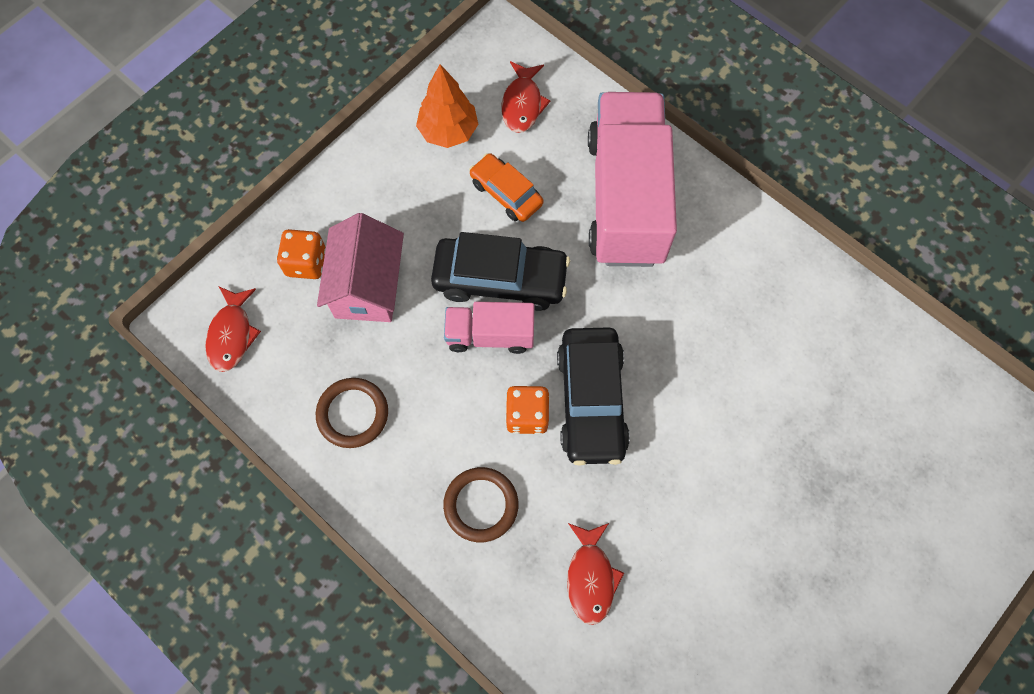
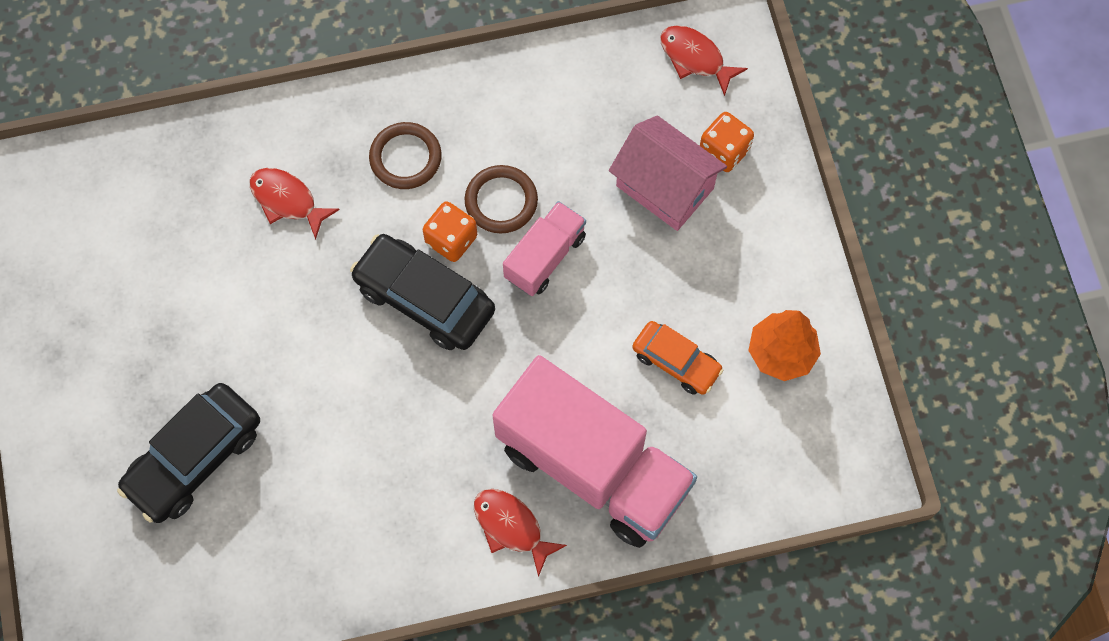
camera: 125 degrees right, 0 degrees up
(353, 414) = (554, 109): brown ring -> brown ring (501, 201)
(500, 279) = (591, 299): black car -> black car (194, 458)
(506, 193) = (676, 362): orange car -> orange car turned 45 degrees clockwise
(522, 104) = (766, 443): red fish -> red fish (511, 527)

